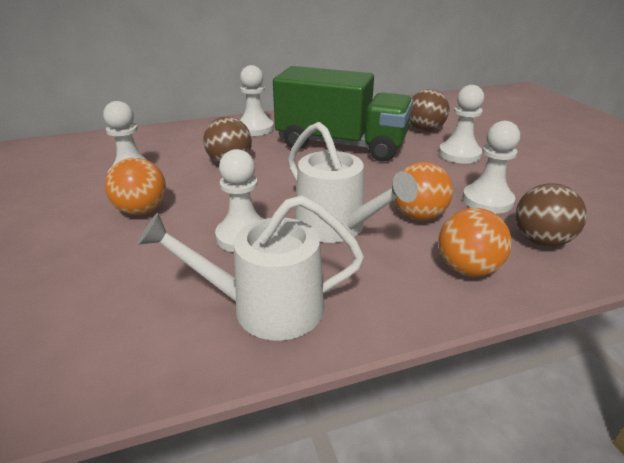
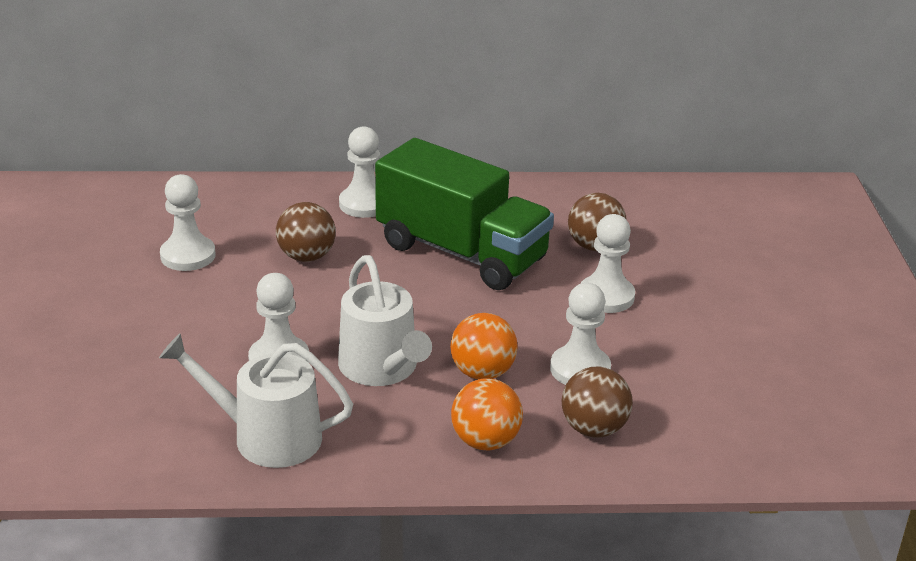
camera: 15 degrees right, 0 degrees up
(142, 210) = (185, 307): orange ball -> none

